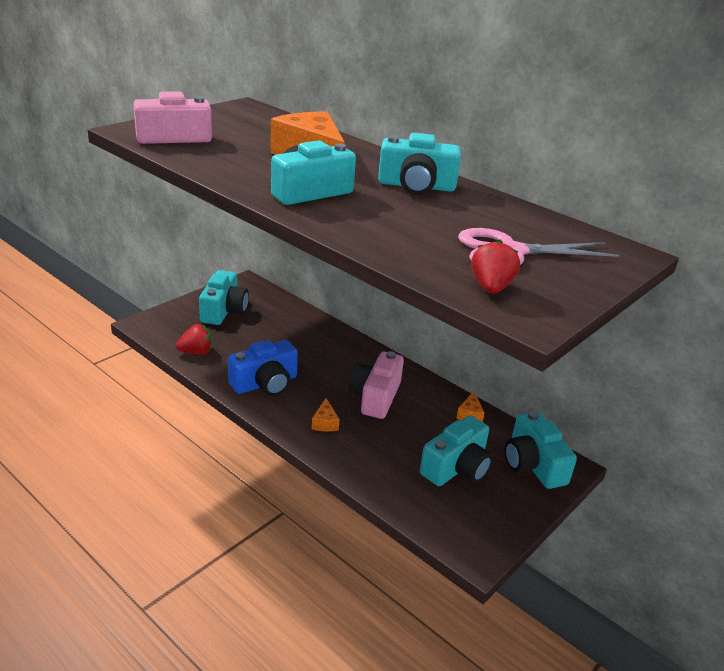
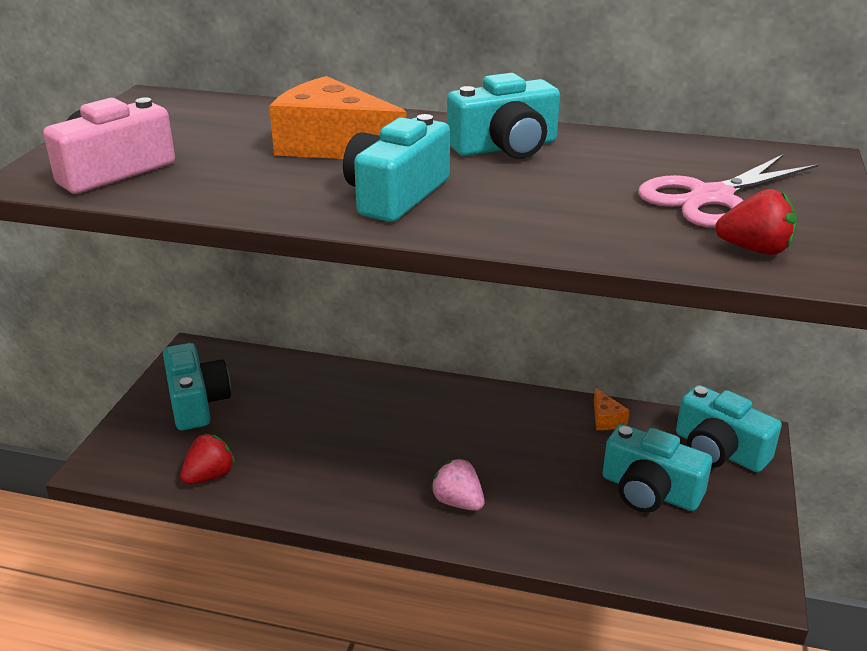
camera: 25 degrees left, 0 degrees up
(265, 383) = (339, 481): blue camera -> none
(325, 423) = (458, 502): orange cheese -> pink strawberry
(375, 397) = (486, 442): pink camera -> none
(457, 468) = (649, 491): turquoise camera -> turquoise camera turned 105 degrees clockwise
(491, 287) = (754, 249): red strawberry -> red strawberry turned 120 degrees clockwise

